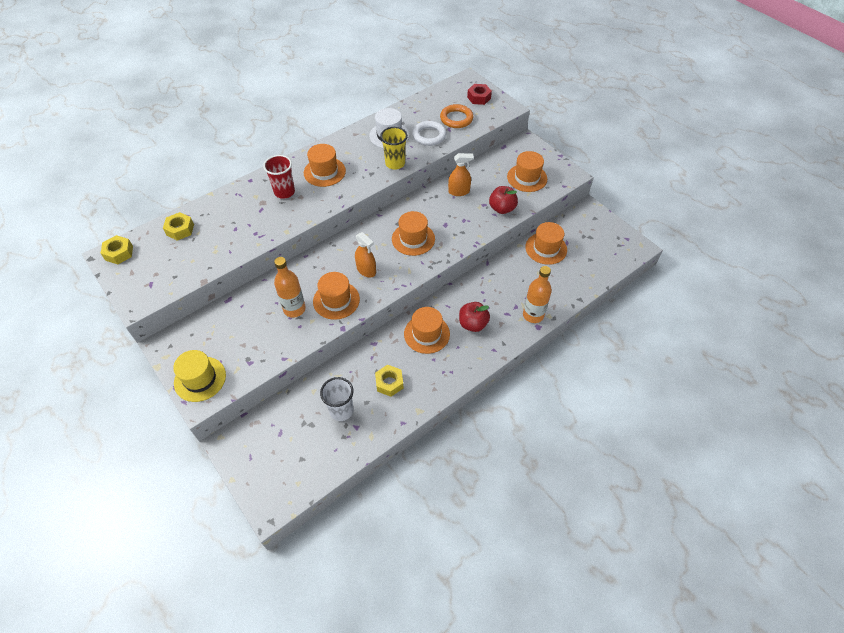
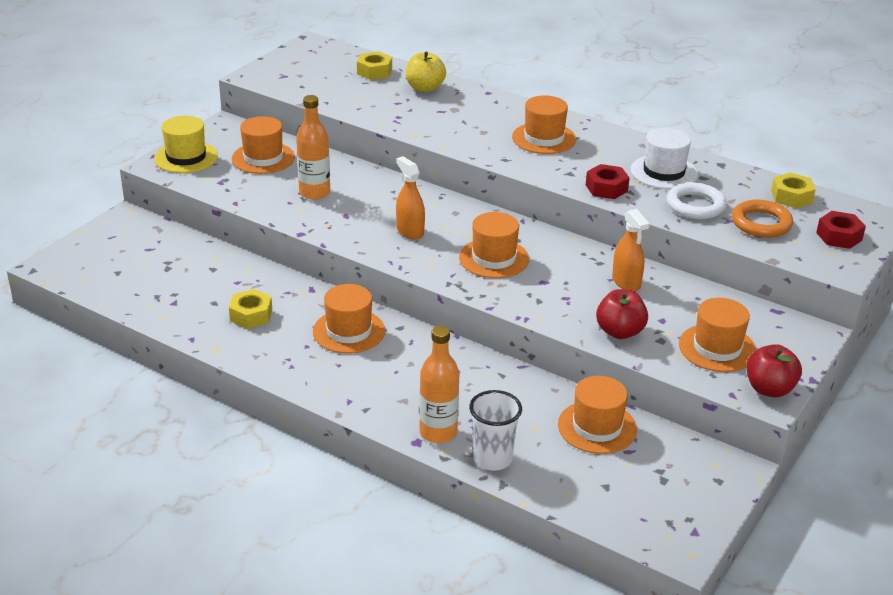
camera: 70 degrees right, 20 degrees down
(119, 253) = (318, 48): yellow nut -> yellow nut (791, 197)
(223, 209) = (425, 88): none -> yellow apple
(284, 192) = (483, 119): red cup -> none
(336, 300) = (344, 219): orange hat -> orange hat (263, 158)
(341, 410) = (194, 286): white cup -> white cup (492, 459)
(366, 270) = (410, 231): orange spray bottle -> orange spray bottle turned 120 degrees clockwise
(395, 163) = (606, 188): yellow cup -> red nut
(473, 324) = (388, 372): red apple -> red apple (769, 389)

